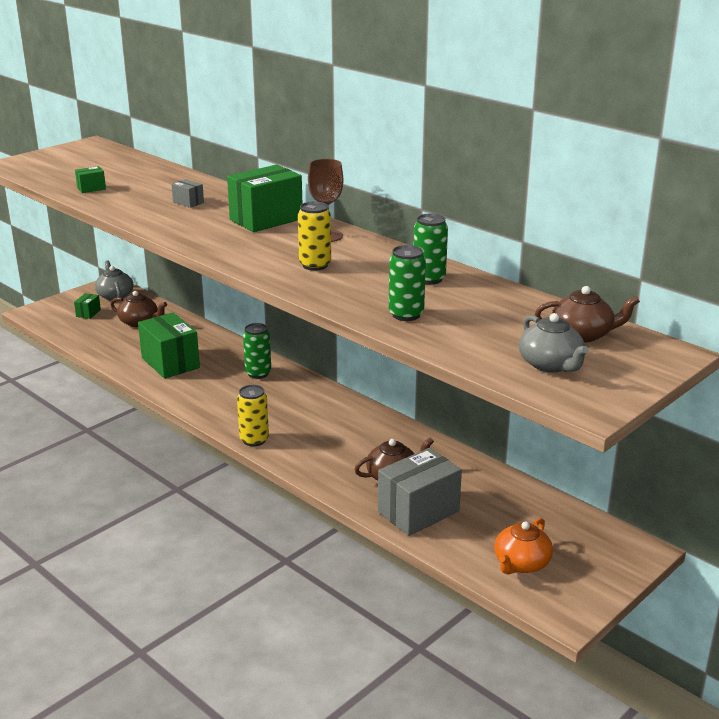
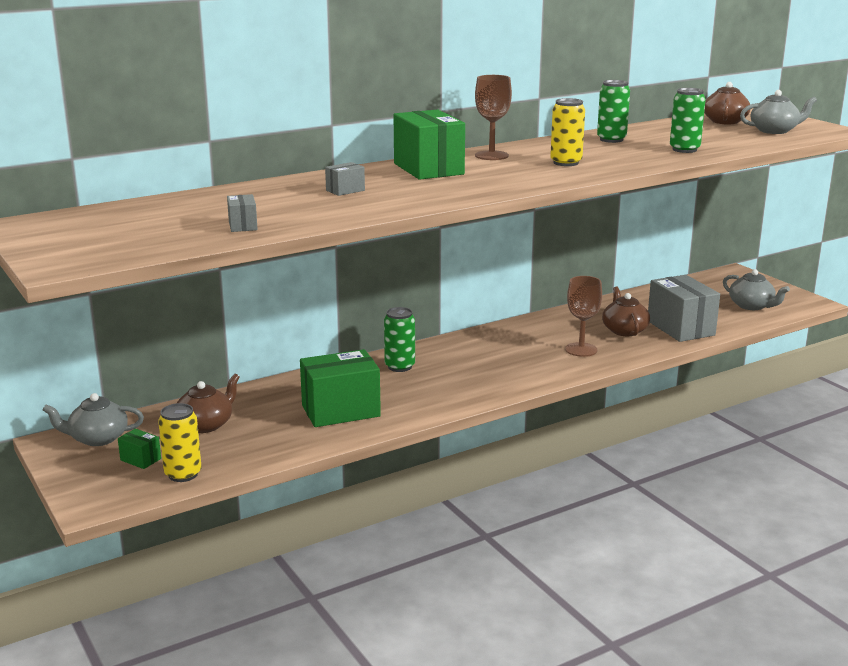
camera: 75 degrees left, 5 degrees down
(91, 188) = (242, 226): green box -> grey box
(254, 440) = (542, 379): yellow can -> yellow can (183, 474)
(330, 454) = (581, 350): none -> brown goblet
(521, 563) = (752, 306): orange teapot -> grey teapot

